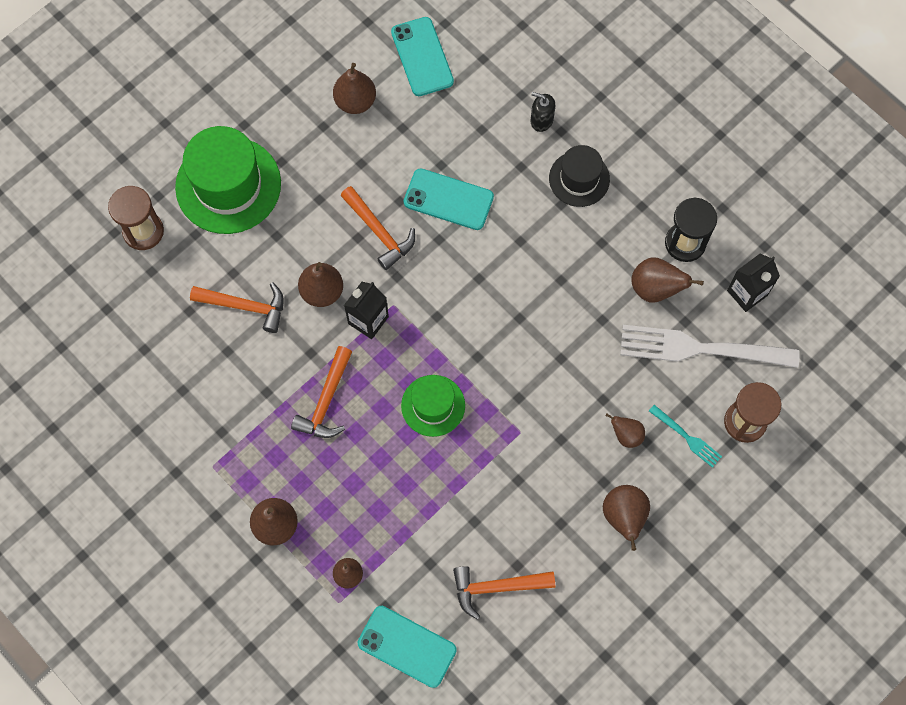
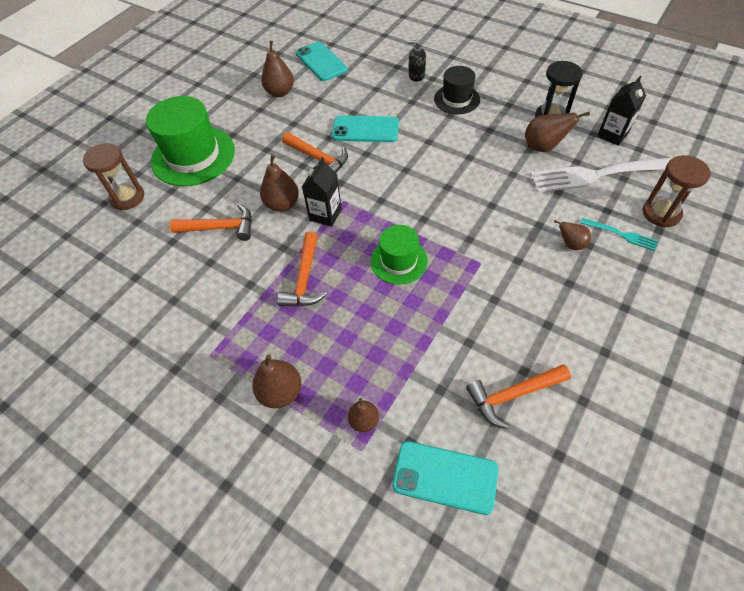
camera: 10 degrees left, 15 degrees down
(624, 517) = (601, 306): brown pear -> none

